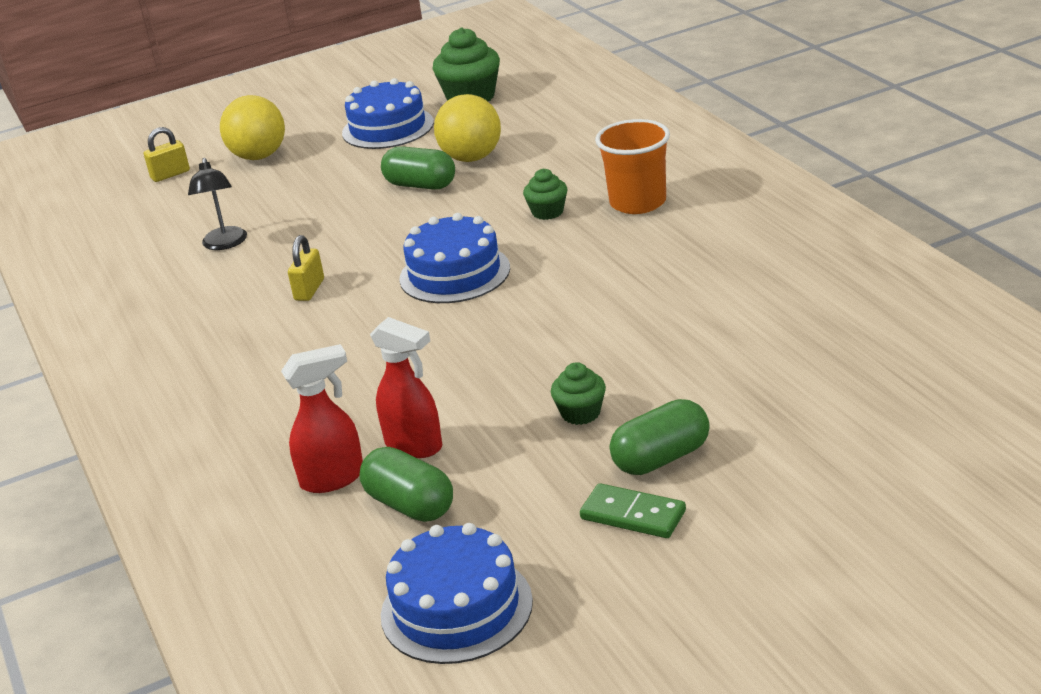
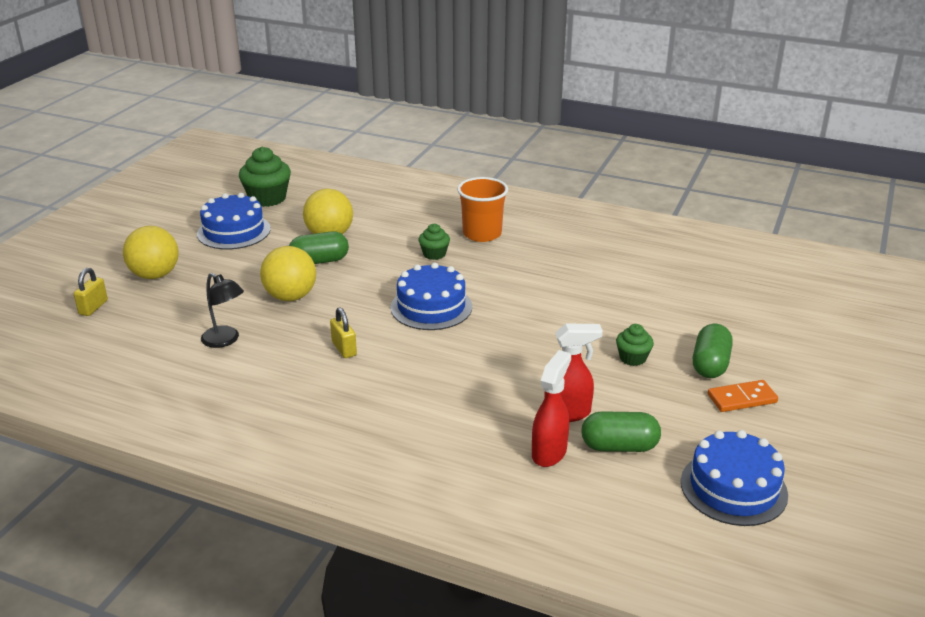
camera: 45 degrees left, 0 degrees up
(340, 217) = (290, 297): none -> yellow ball
(633, 515) = (742, 398): green domino -> orange domino

